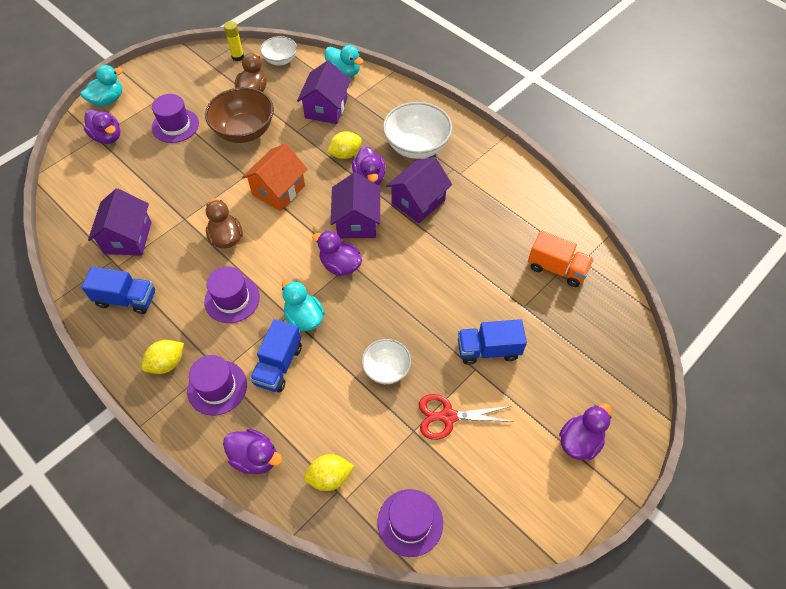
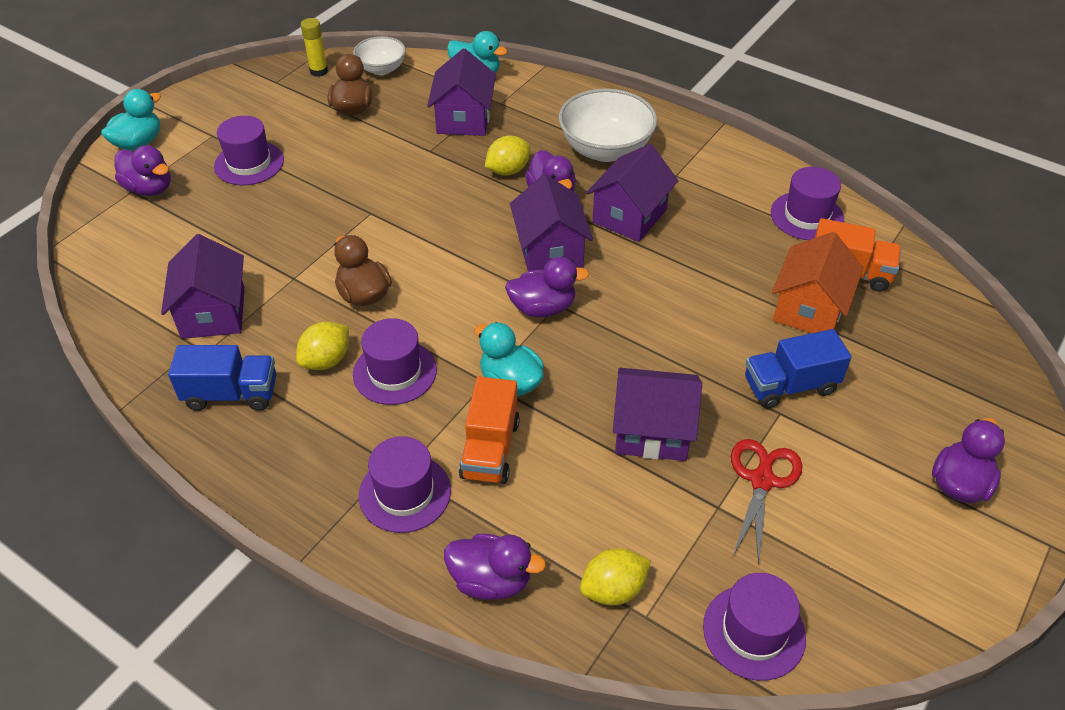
camera: 10 degrees left, 10 degrees down
(167, 363) = (317, 471): yellow lemon -> yellow lemon (326, 360)
(244, 131) = (353, 159): brown bowl -> none
(278, 190) = (424, 225): orange house -> orange house (809, 309)
(278, 365) = (490, 449): blue truck -> orange truck
(340, 265) = (543, 308): purple duck -> purple duck turned 150 degrees clockwise
(386, 369) = (652, 431): white bowl -> purple house
(448, 416) = (762, 480): red scissors -> red scissors turned 120 degrees clockwise
(541, 219) = (807, 216): none -> purple hat

